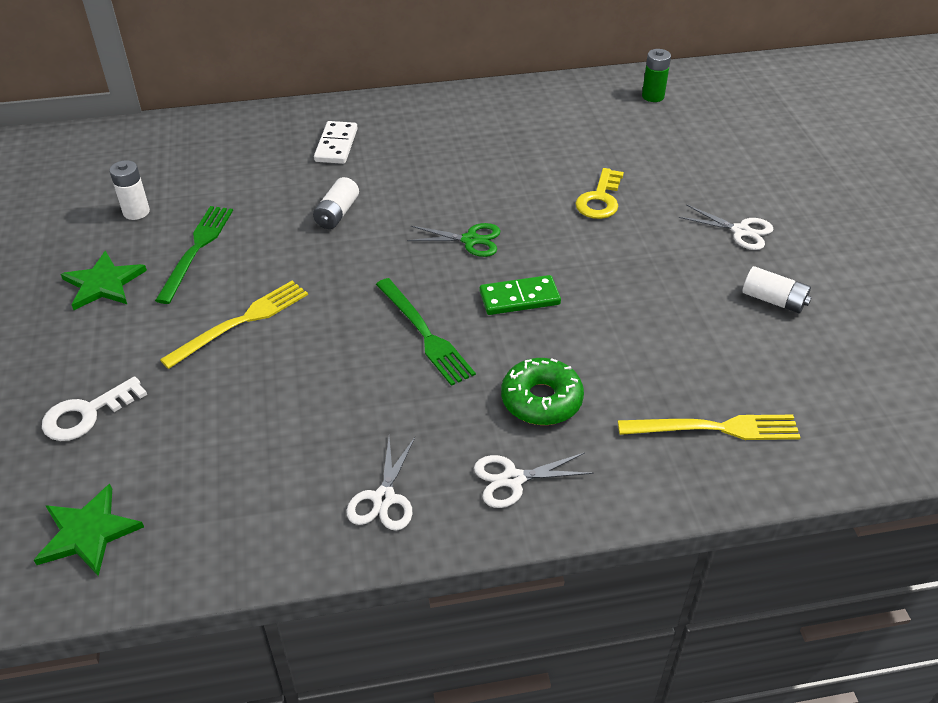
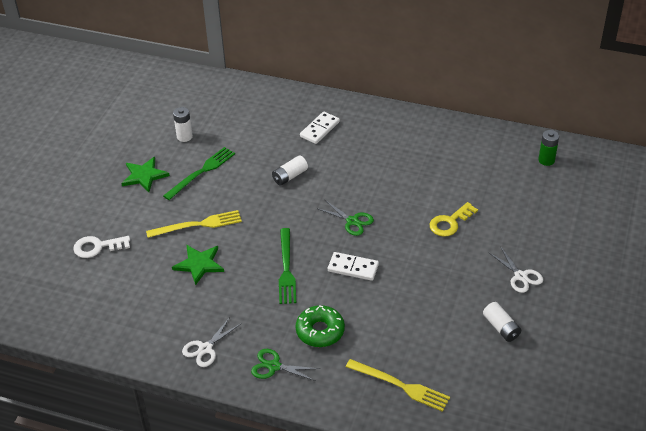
camera: 30 degrees right, 0 degrees up
(88, 533) = (66, 307): green star -> green star (199, 264)
(513, 479) = (274, 366): white scissors -> green scissors
(519, 298) = (353, 268): green domino -> white domino

